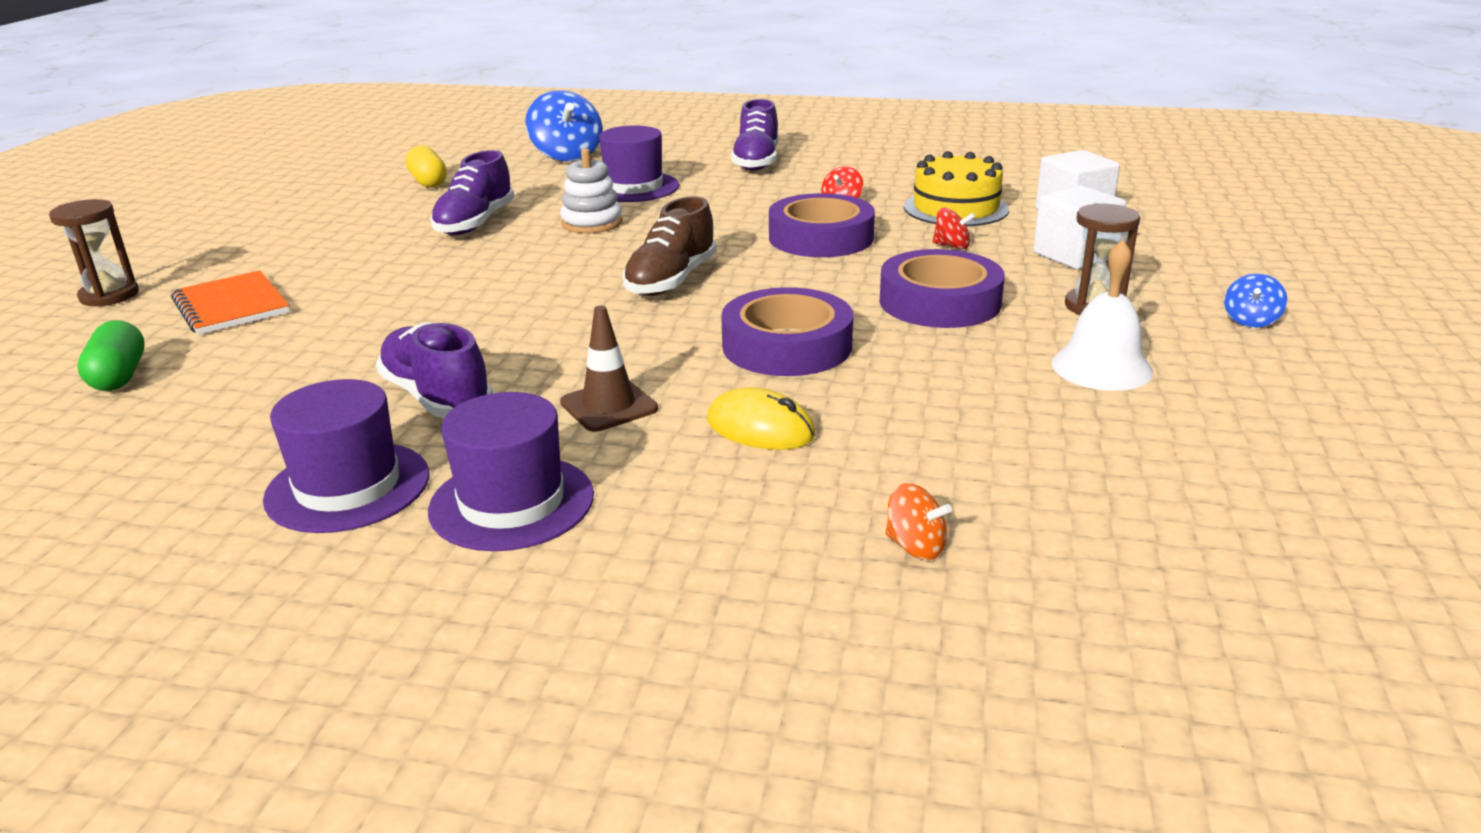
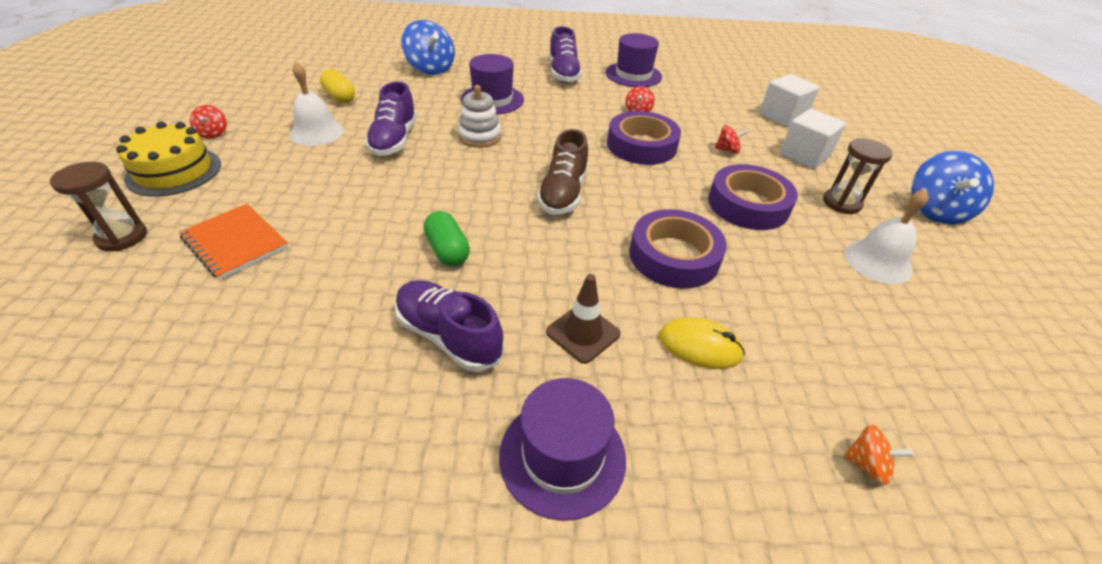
camera: 15 degrees left, 15 degrees up
(119, 376) = (167, 337): green capsule -> green capsule (447, 250)
(254, 212) = (213, 133): none -> red spinning top
(348, 487) = (423, 455): purple hat -> purple hat (633, 75)
(380, 214) = (317, 132): none -> white bell
(956, 208) = (711, 114): yellow cake -> yellow cake (174, 171)
(1250, 321) = (935, 210): blue spinning top -> blue spinning top, size x2.02

